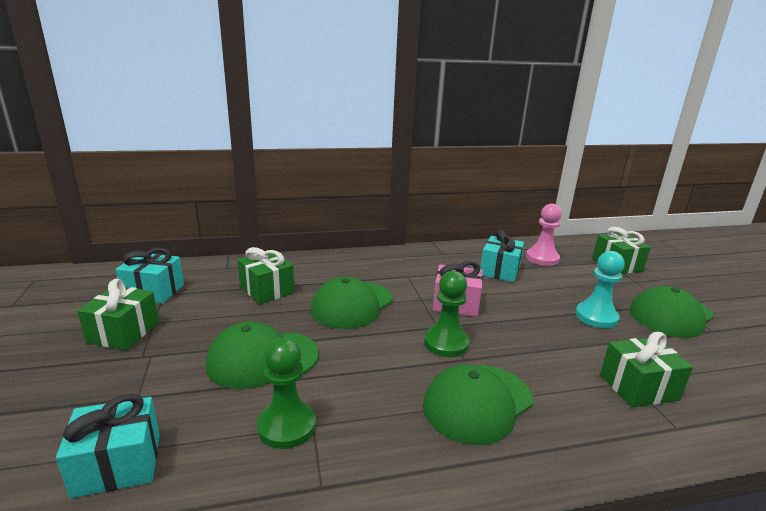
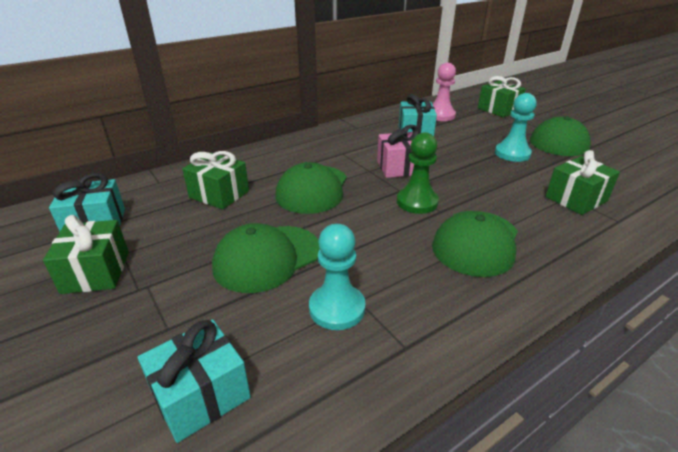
camera: 20 degrees left, 10 degrees up
(287, 426) = (337, 308): green pawn -> turquoise pawn

